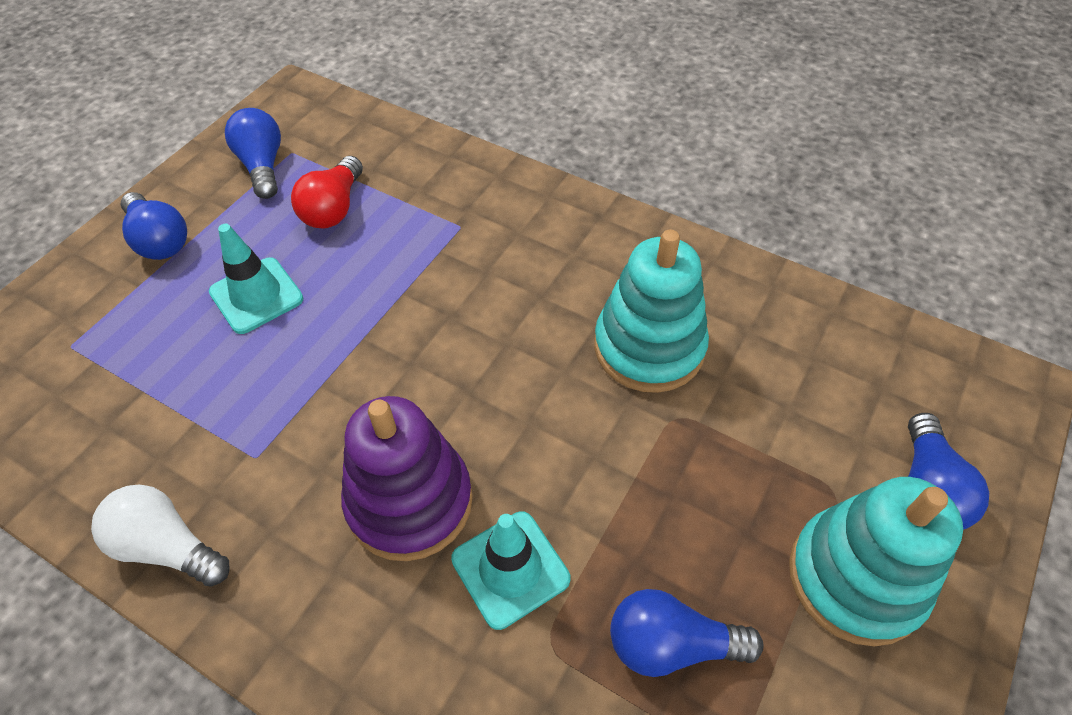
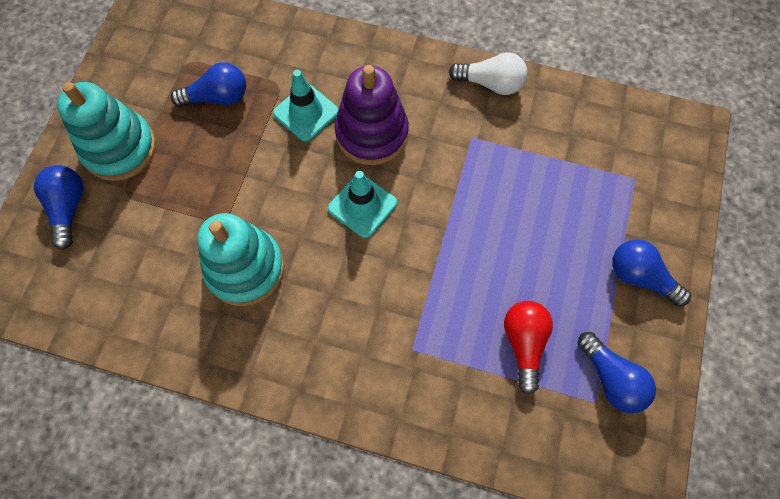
camera: 165 degrees right, 15 degrees up
(256, 295) = (536, 245): turquoise traffic cone -> turquoise traffic cone (362, 206)

